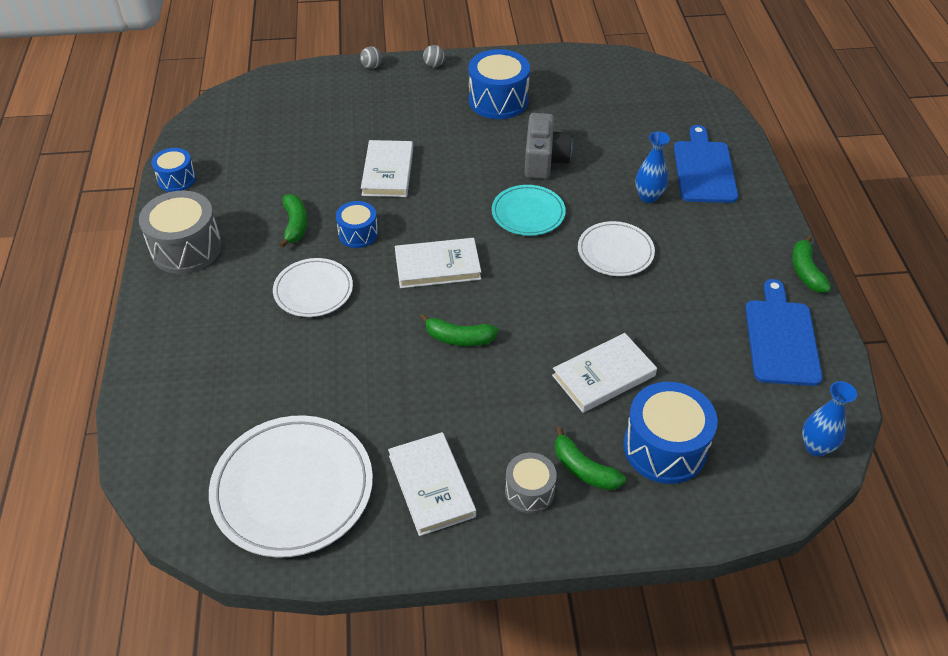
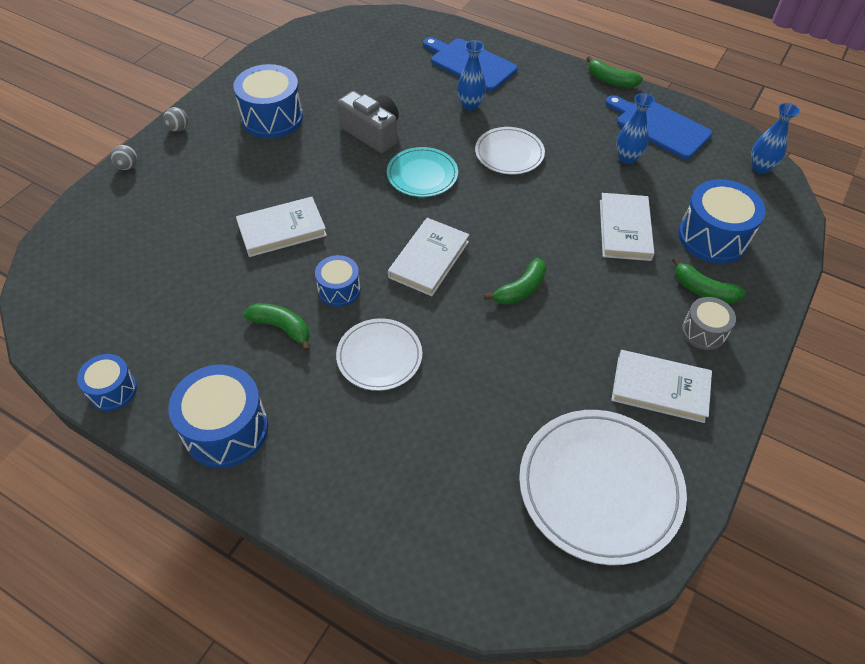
camera: 55 degrees left, 5 degrees up
(186, 248) = (226, 429): grey drum -> blue drum
(388, 172) = (282, 230): white book -> white book turned 60 degrees counterclockwise
(583, 469) = (703, 290): green banana -> green banana turned 45 degrees clockwise
(704, 334) = (627, 158): none -> blue vase

